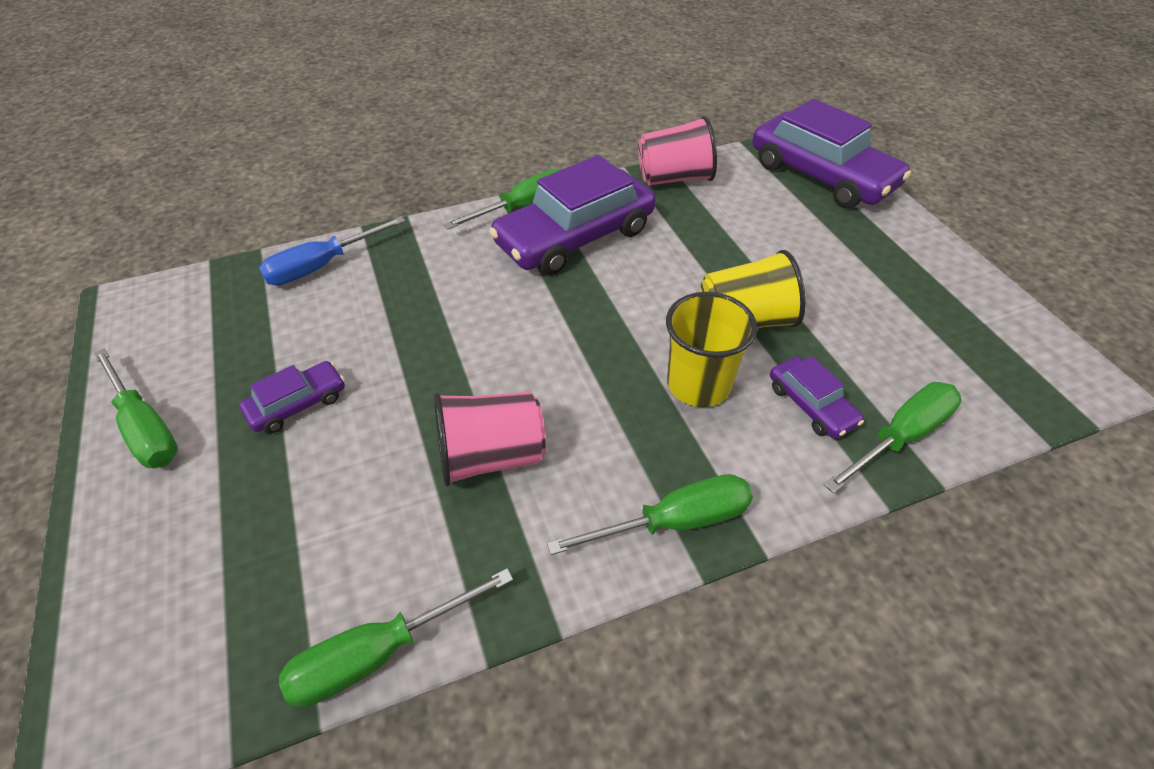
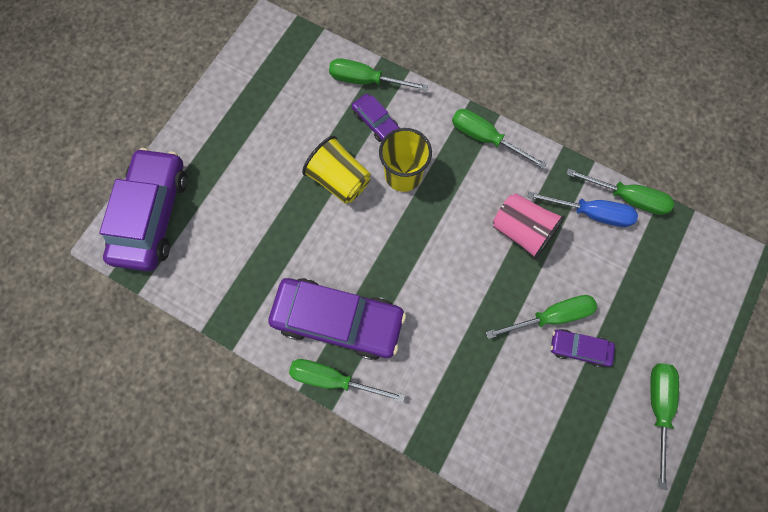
camera: 130 degrees left, 25 degrees up
(322, 266) = (491, 453): blue screwdriver -> blue screwdriver (590, 213)
(362, 404) = (550, 316): none -> green screwdriver
(674, 178) = (224, 305): pink cup -> none
(811, 405) = (376, 122): purple car -> purple car turned 120 degrees clockwise

